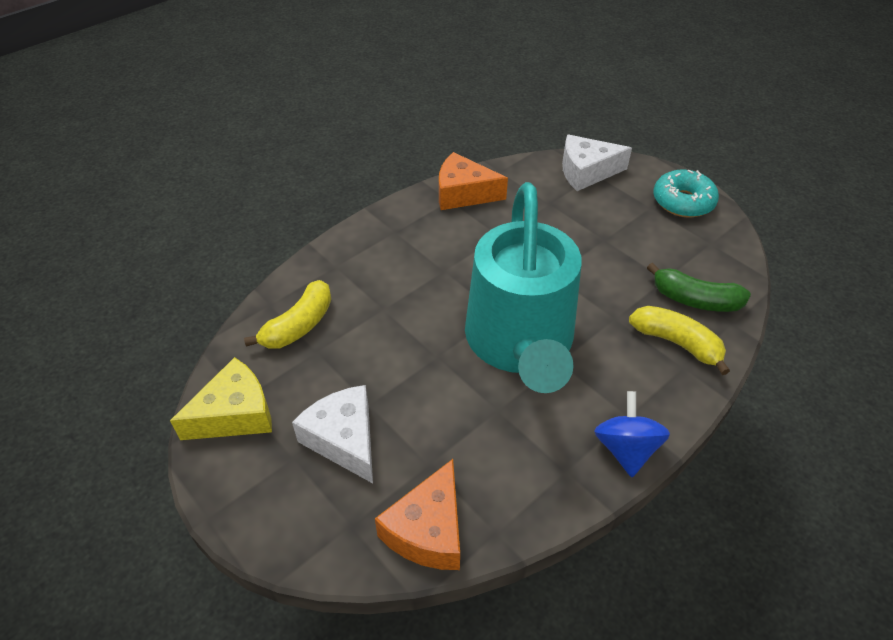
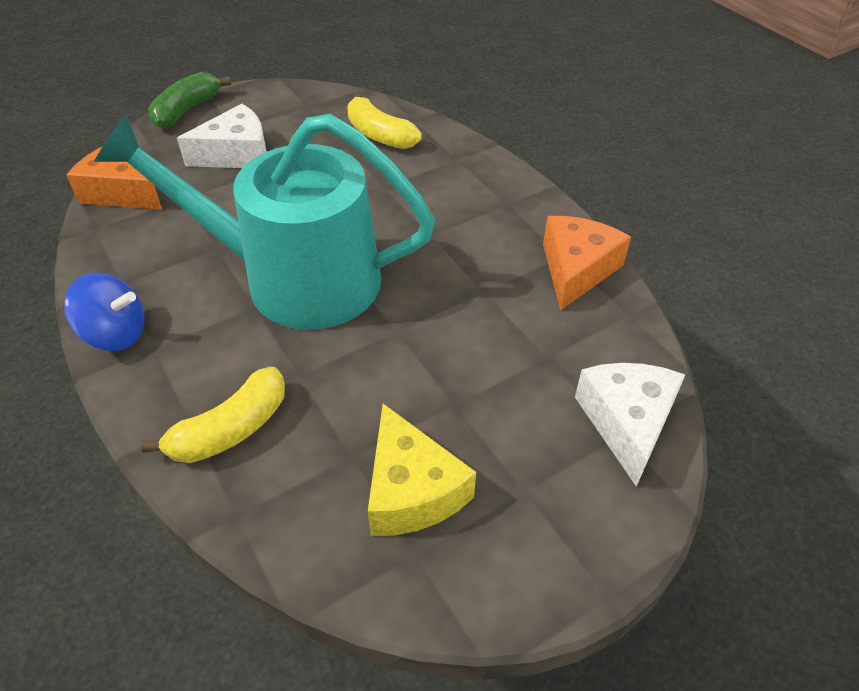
camera: 100 degrees right, 0 degrees up
(235, 414) = (292, 103): yellow cheese -> yellow cheese (411, 490)
(683, 202) = (533, 549): turquoise donut -> none
(695, 300) = (297, 480): green banana -> green banana (187, 110)

